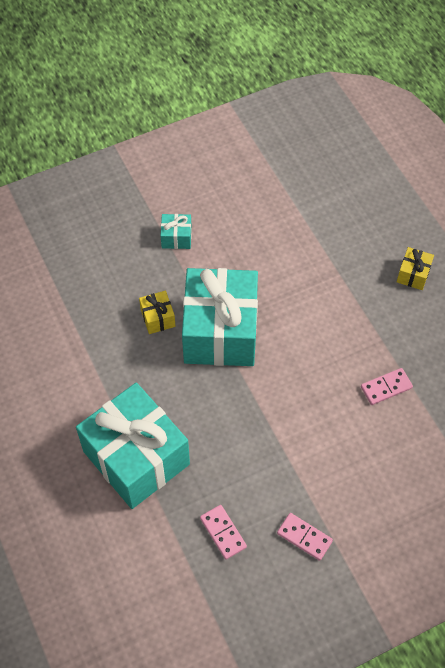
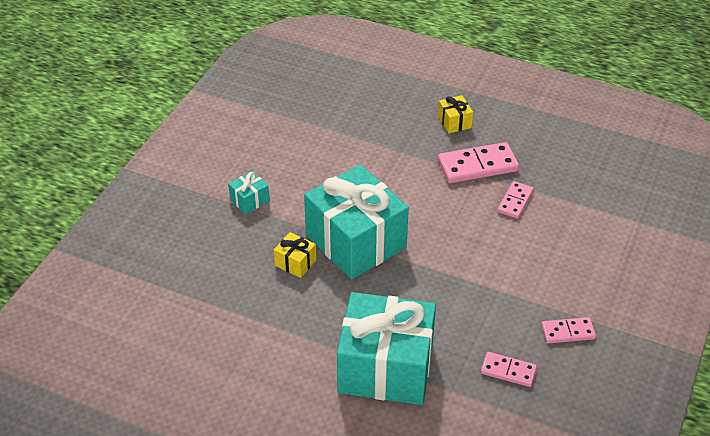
camera: 40 degrees left, 15 degrees down
(389, 331) = (477, 165): none -> pink domino

